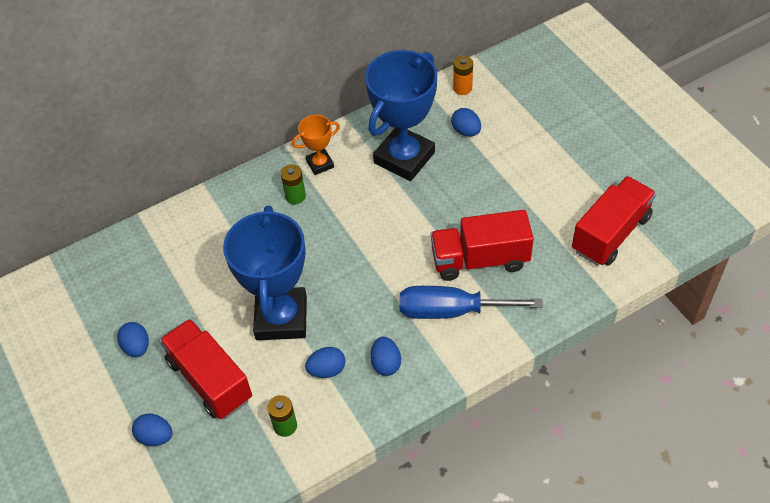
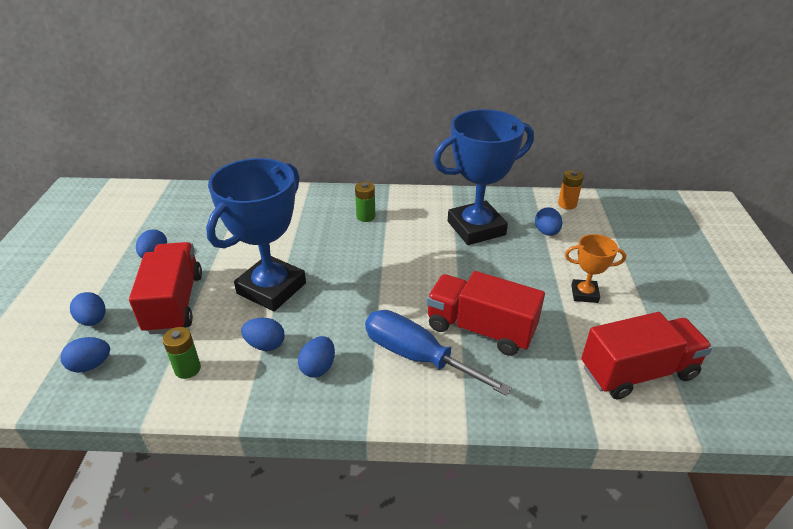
camera: 30 degrees right, 15 degrees down
(201, 471) = (91, 365): none -> blue egg
(320, 164) = (404, 205): orange trophy -> orange trophy (584, 294)

